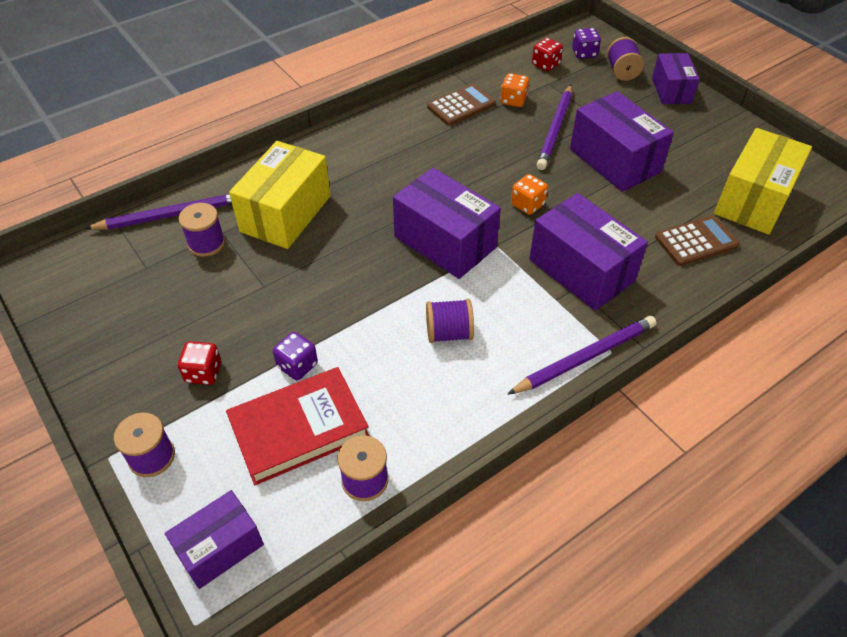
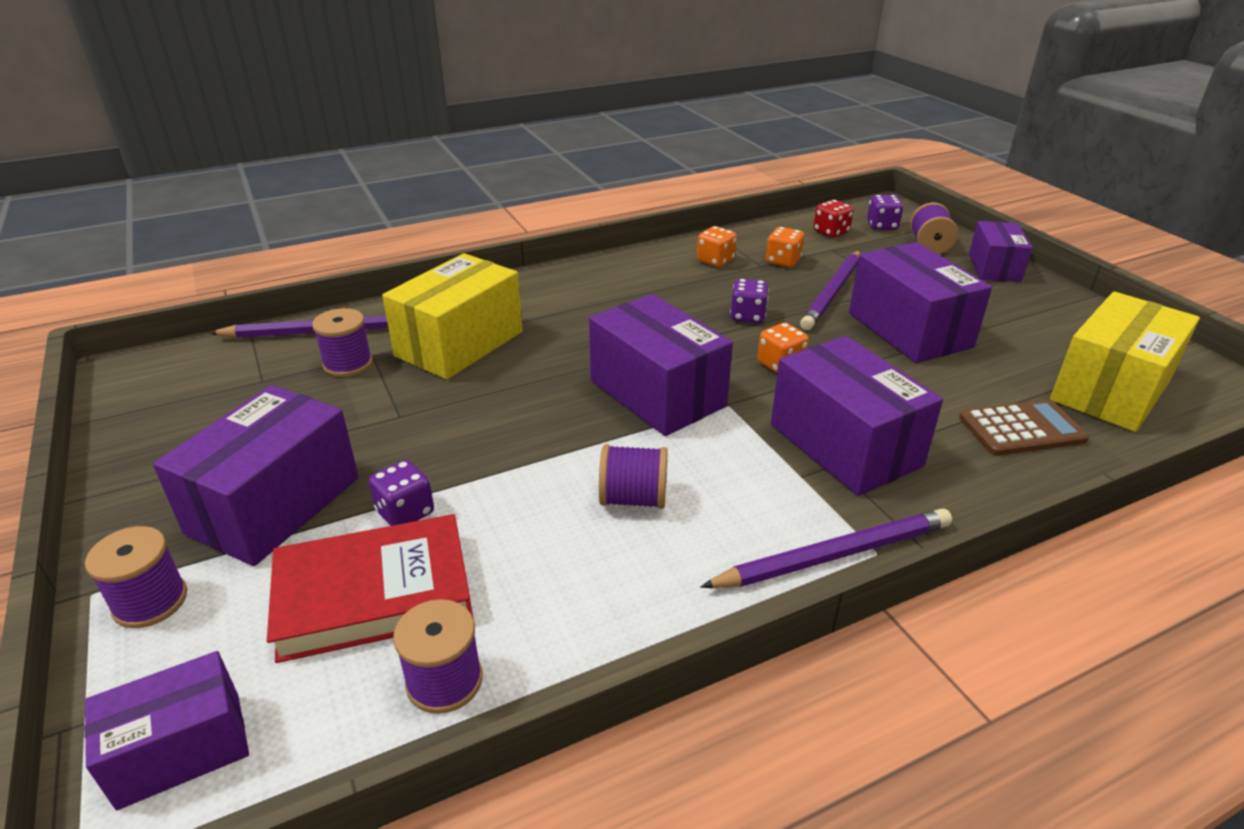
camera: 10 degrees right, 15 degrees down
(203, 373) = (274, 505): red dice -> purple box
(461, 106) = (715, 261): brown calculator -> orange dice
(496, 161) = (747, 316): none -> purple dice

